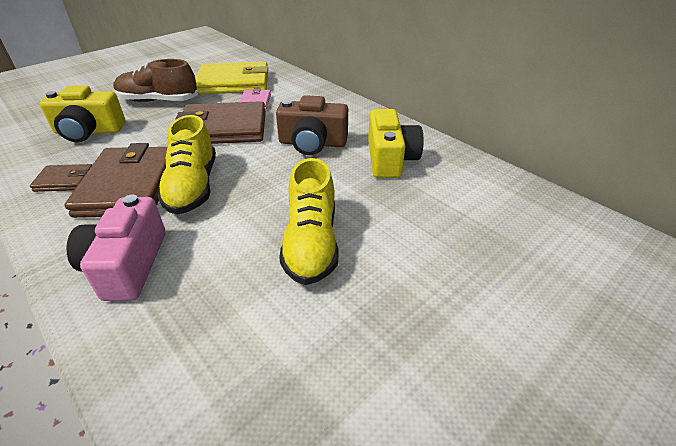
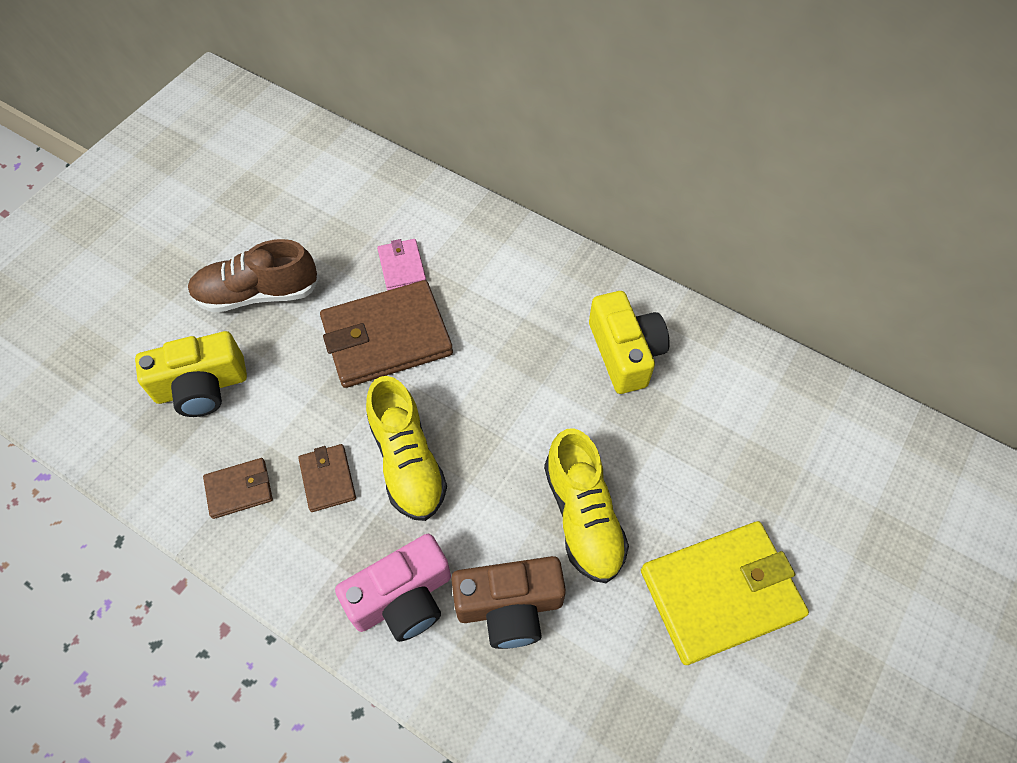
camera: 15 degrees left, 20 degrees up
(127, 265) = (402, 598): pink camera -> pink camera turned 105 degrees counterclockwise
(129, 186) = (327, 479): brown wallet -> brown wallet, size x0.49
(233, 83) = (346, 223): yellow wallet -> yellow wallet (720, 593)
(312, 143) = (518, 343): brown camera -> brown camera (509, 607)

